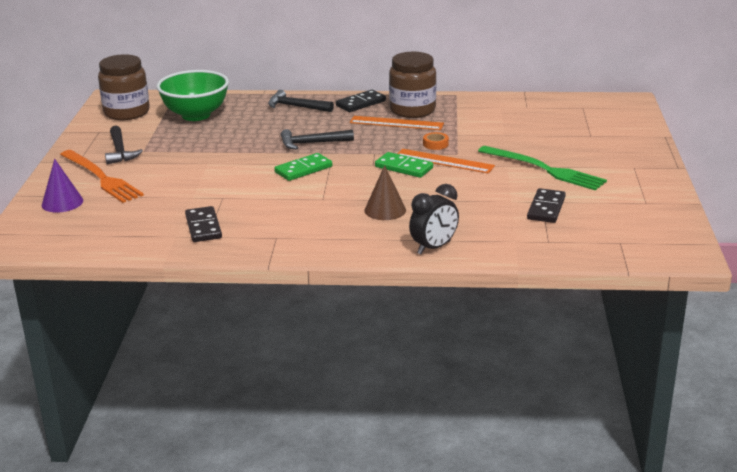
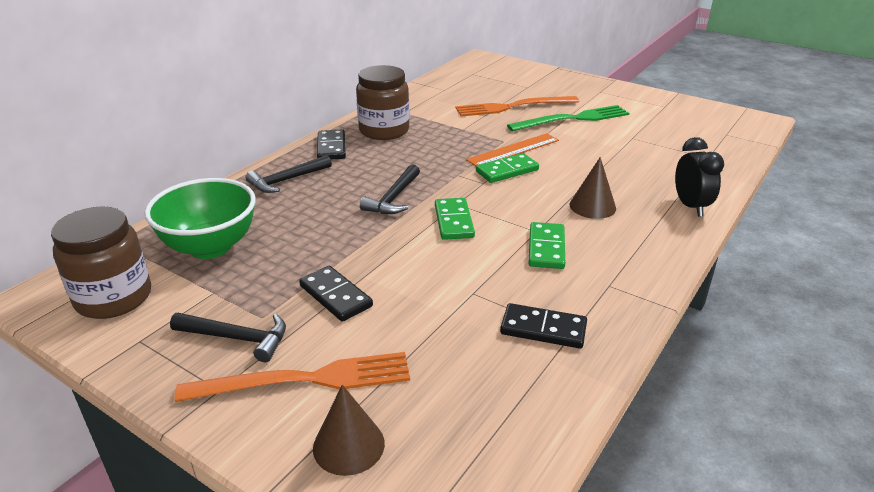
camera: 60 degrees left, 5 degrees up
(62, 202) = (348, 445): purple cone -> brown cone
(302, 207) = (546, 248): none -> green domino
(396, 123) = (403, 145): orange ruler -> none
(435, 144) = (472, 143): orange tape -> none
(532, 140) = (512, 107): none -> orange fork
(546, 208) = (647, 140): black domino -> black domino (336, 296)

